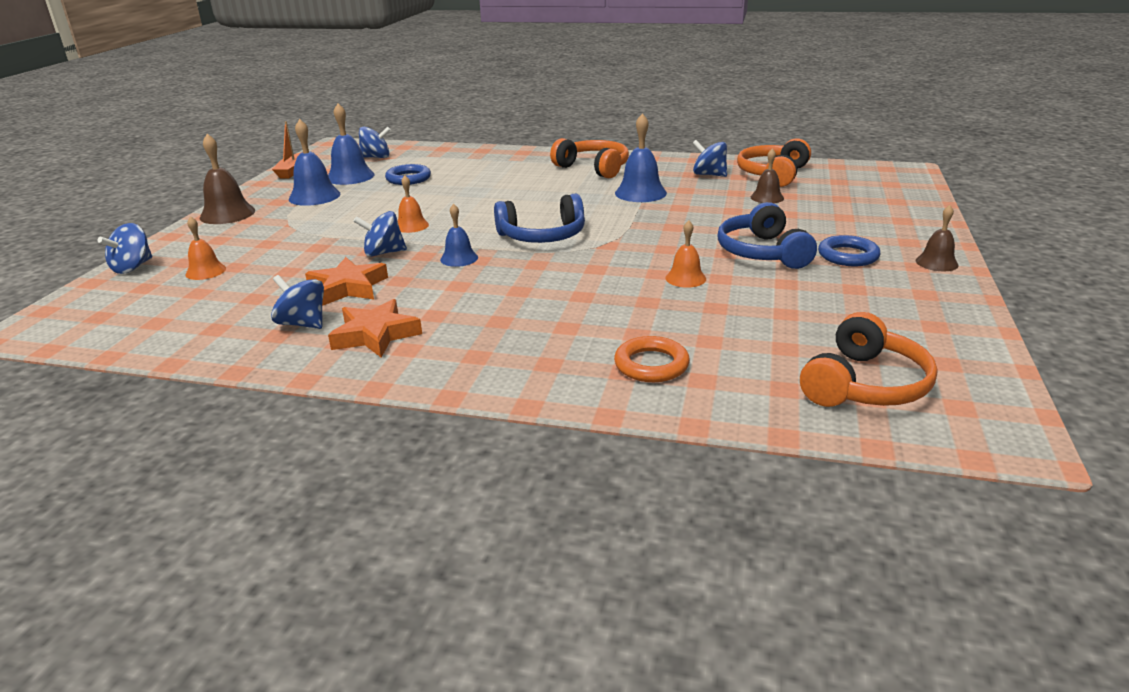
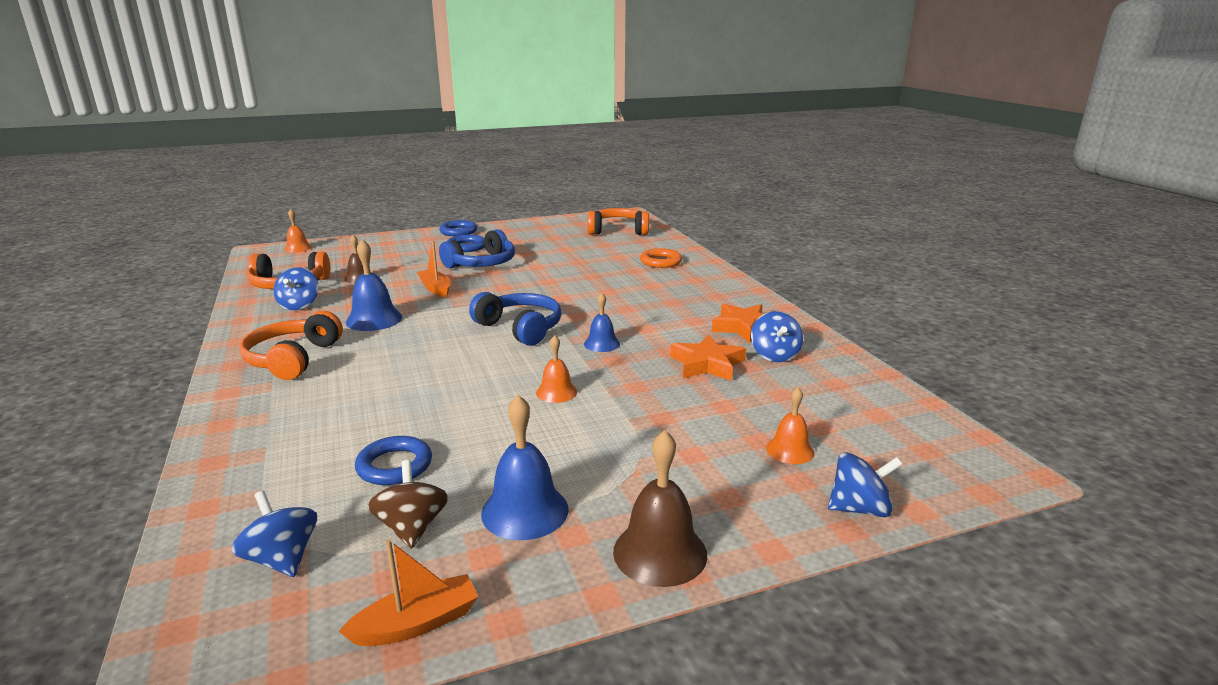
camera: 125 degrees left, 5 degrees down
(350, 176) = (412, 528): blue bell -> brown spinning top
(383, 253) = (631, 378): blue spinning top -> none
(685, 278) = (547, 273): orange bell -> orange bell (298, 248)
(695, 221) = (435, 289): none -> orange boat
(936, 263) = (458, 231): brown bell -> blue ring

